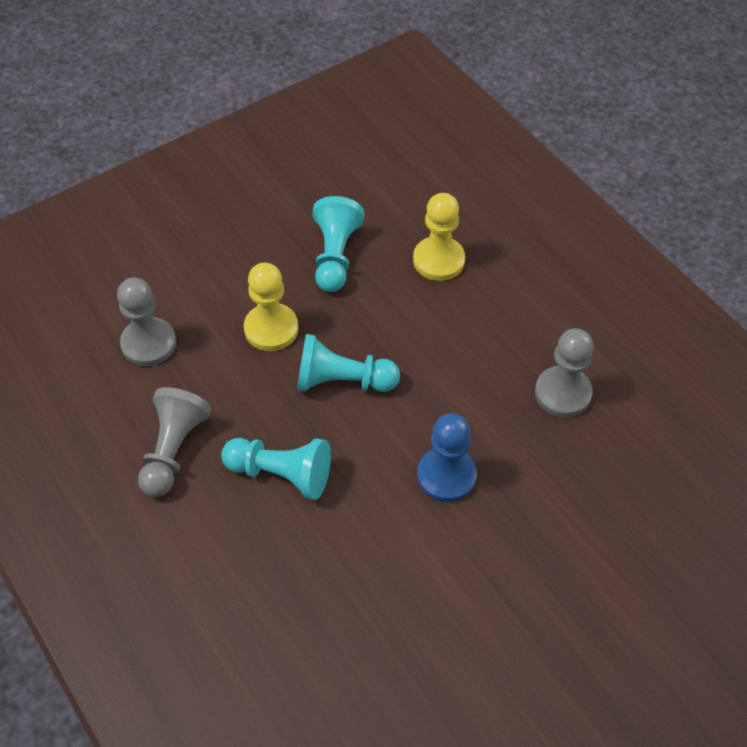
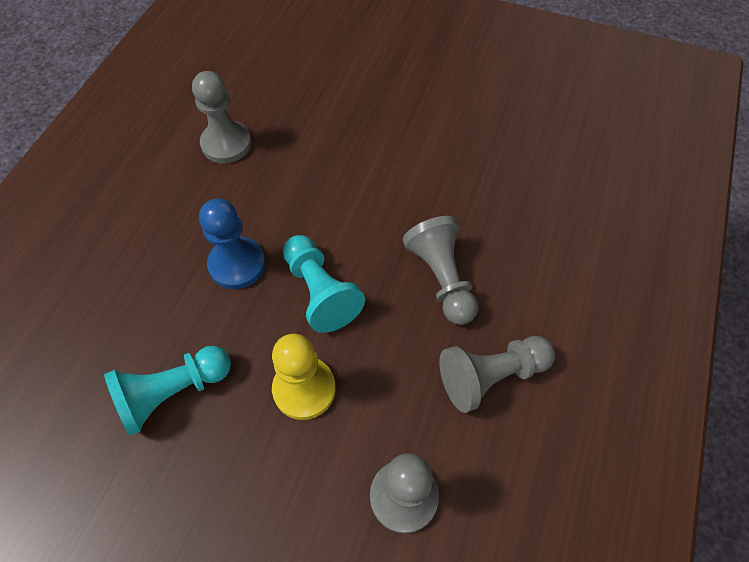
camera: 125 degrees left, 5 degrees up
(281, 474) = (441, 278): turquoise pawn -> grey pawn
(438, 260) = (127, 297): yellow pawn -> none
(446, 476) = (354, 175): blue pawn -> blue pawn (237, 264)

